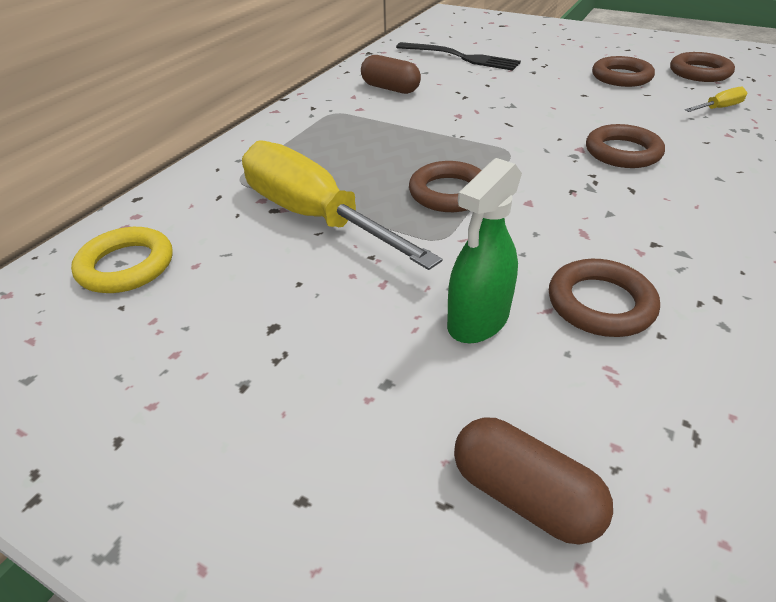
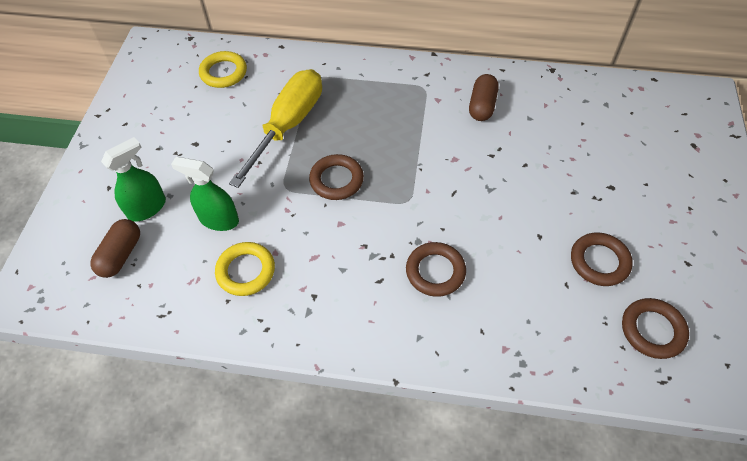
camera: 70 degrees right, 15 degrees up
(404, 426) = (147, 208): none -> green spray bottle
(462, 57) = (578, 134): black fork -> none
(600, 303) = (246, 271): brown ring -> yellow ring
(718, 108) = (561, 343): yellow screwdriver -> none

